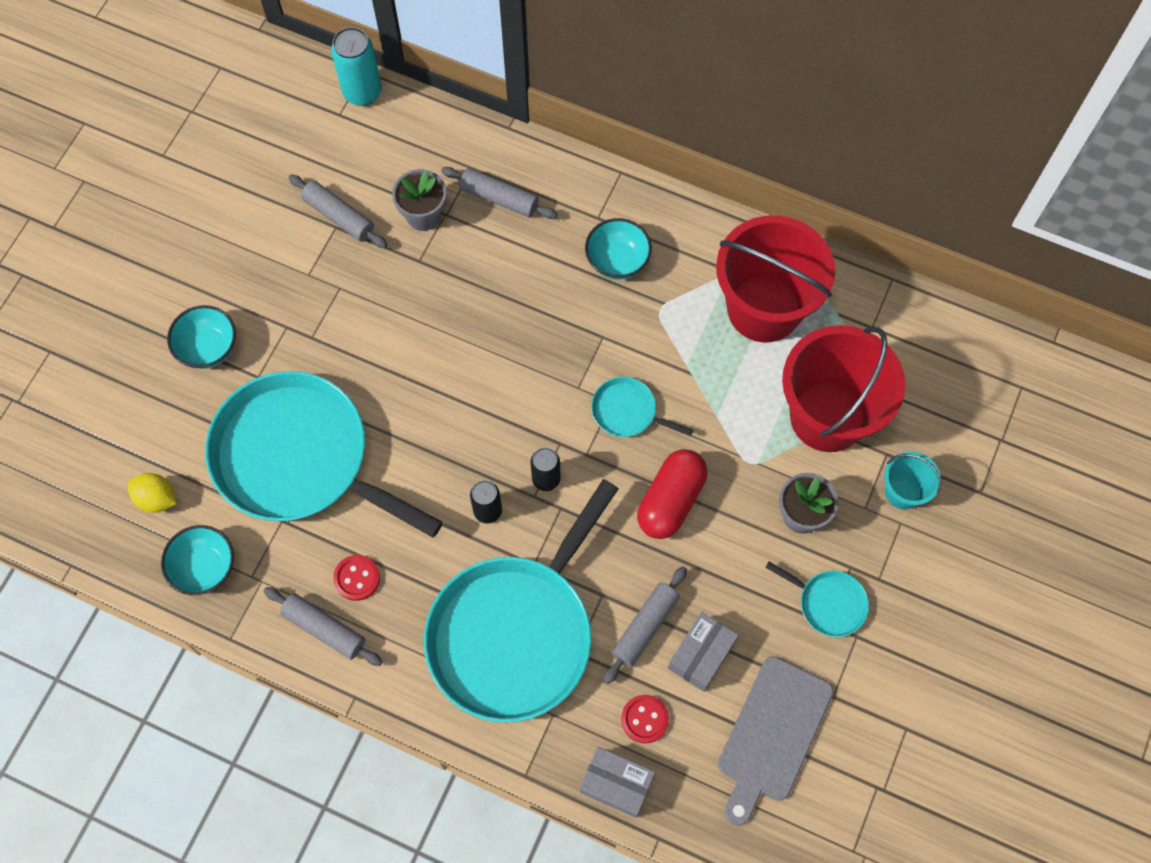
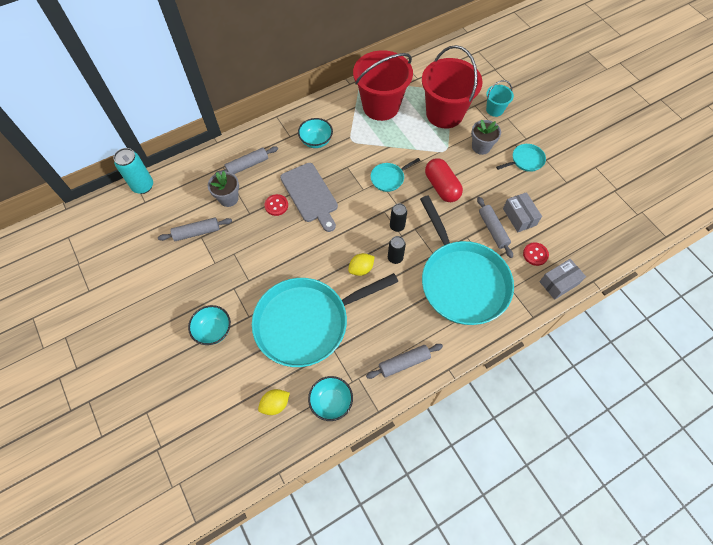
camera: 55 degrees left, 5 degrees down
(357, 578) = (388, 332): red button -> red button (276, 205)
(435, 475) = (361, 269): none -> yellow lemon
(772, 734) = (570, 212): grey cutting board -> grey cutting board (310, 194)

